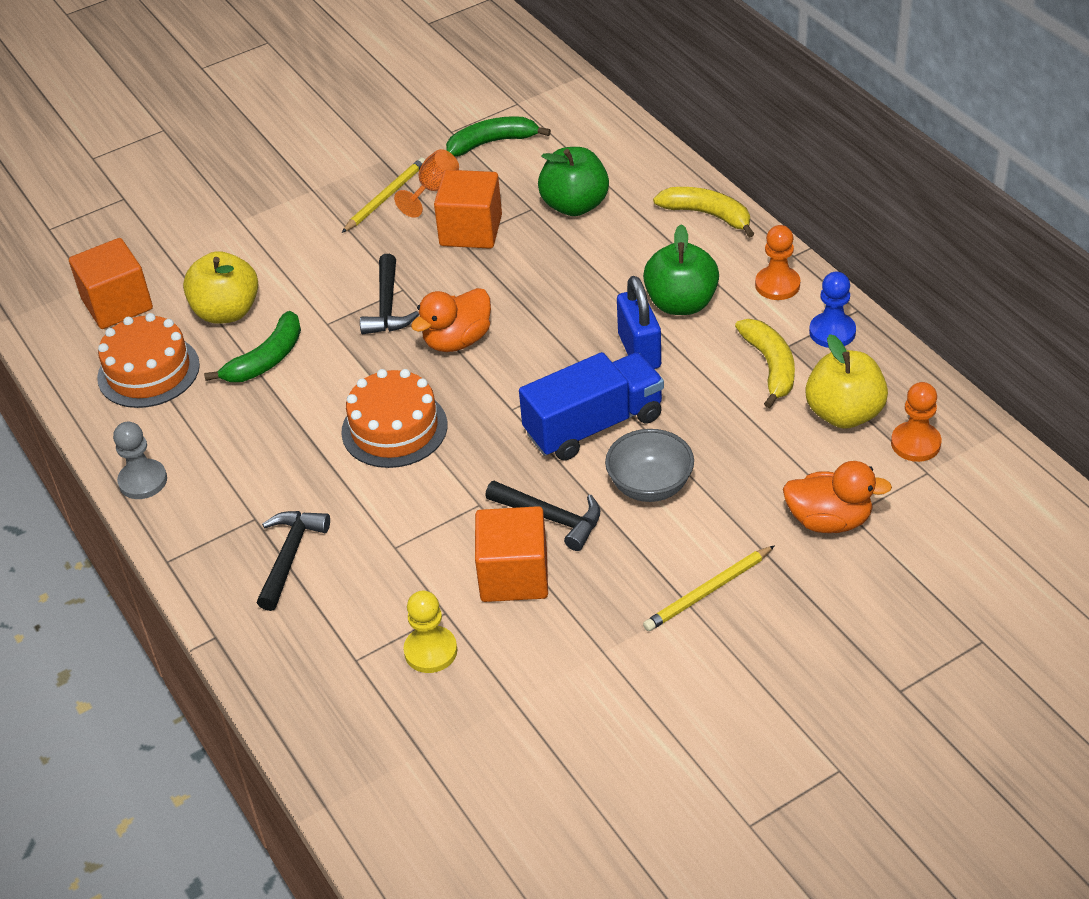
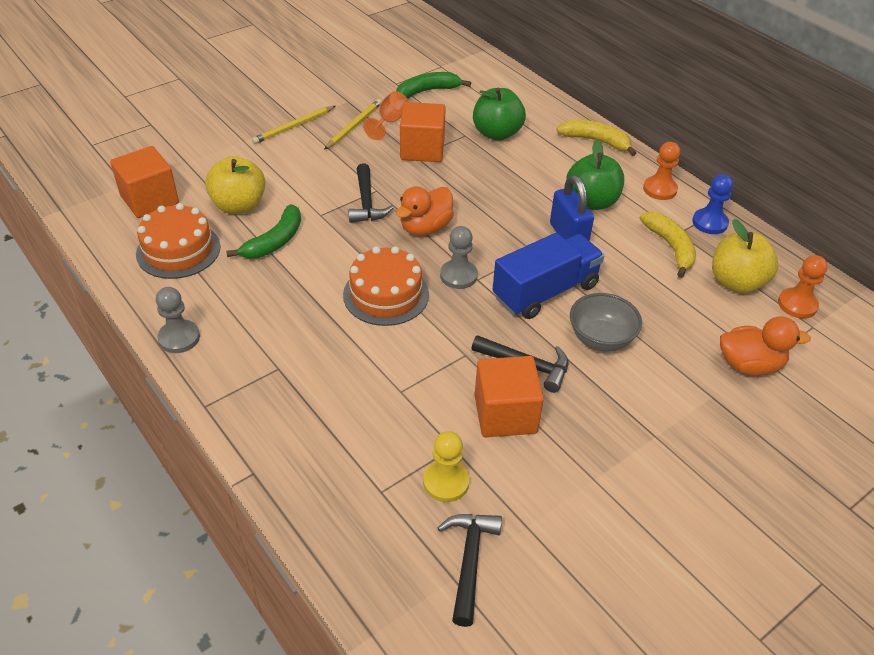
camera: 10 degrees left, 0 degrees up
(290, 556) = (312, 400): black hammer -> black hammer (469, 561)
(488, 404) = (458, 276): none -> grey pawn
(708, 591) = (669, 425): yellow pencil -> yellow pencil (294, 127)

